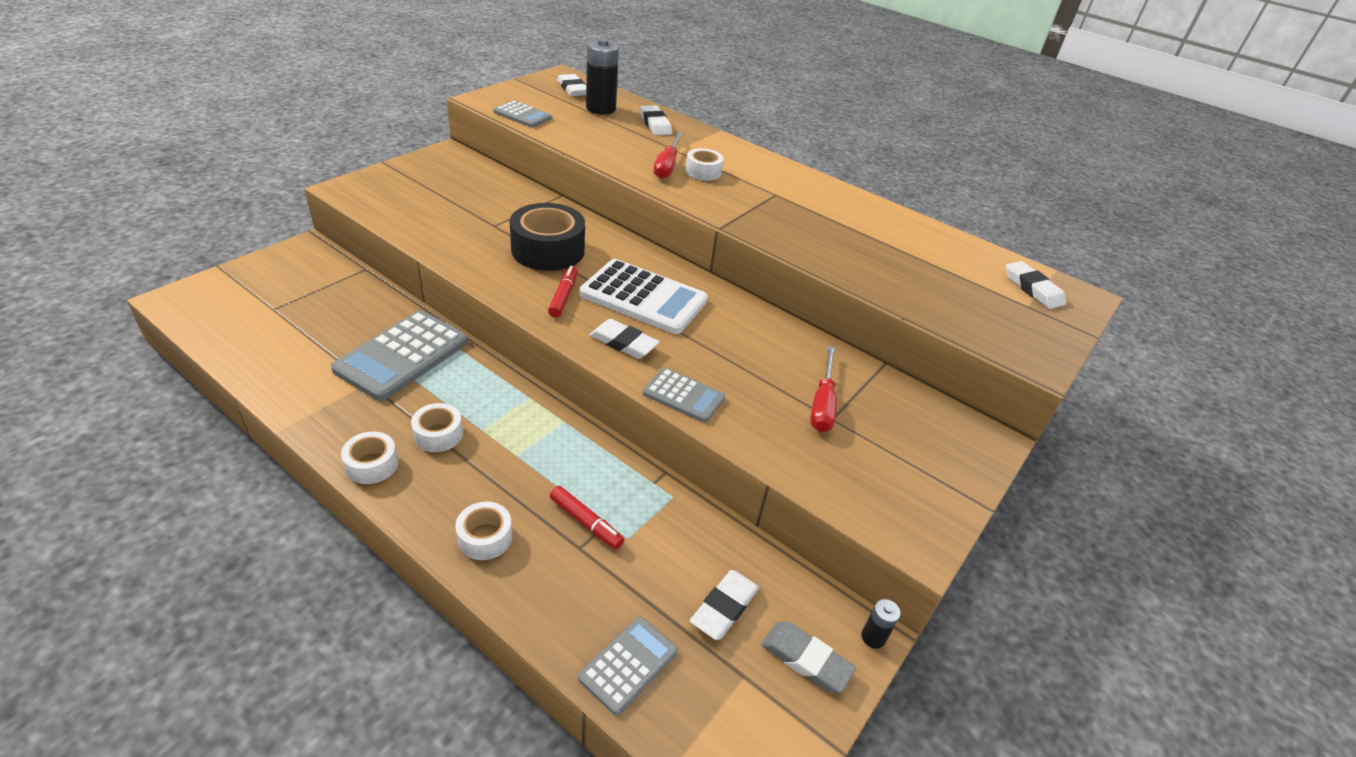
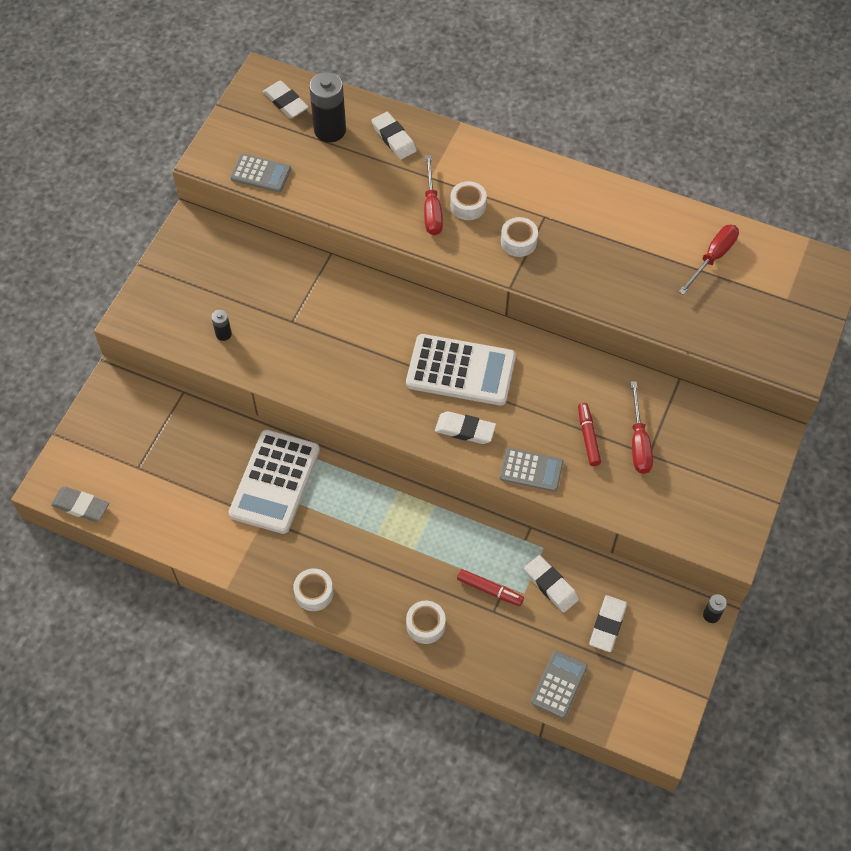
camera: 10 degrees left, 20 degrees up
(402, 356) = (275, 482): grey calculator -> white calculator
(422, 217) = (223, 334): none -> black battery
(438, 434) = (346, 550): white tape -> white tape (518, 241)
(548, 250) = (355, 338): black tape -> none
(563, 296) = (394, 393): red marker -> red marker (588, 437)
(806, 659) = (670, 645): grey eraser -> grey eraser (81, 506)
(946, 258) = (712, 258): none -> red screwdriver
(1032, 289) = (790, 275): white eraser -> white eraser (551, 585)

